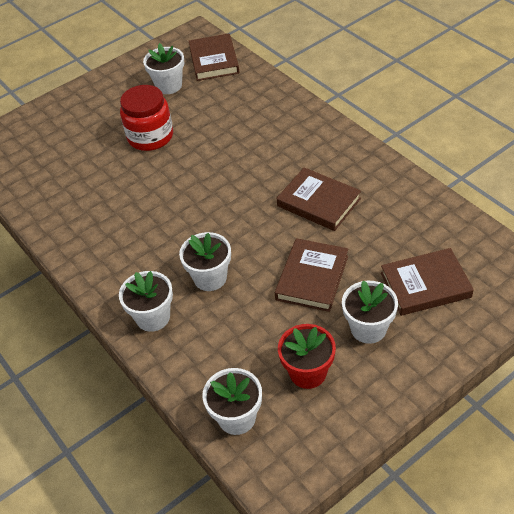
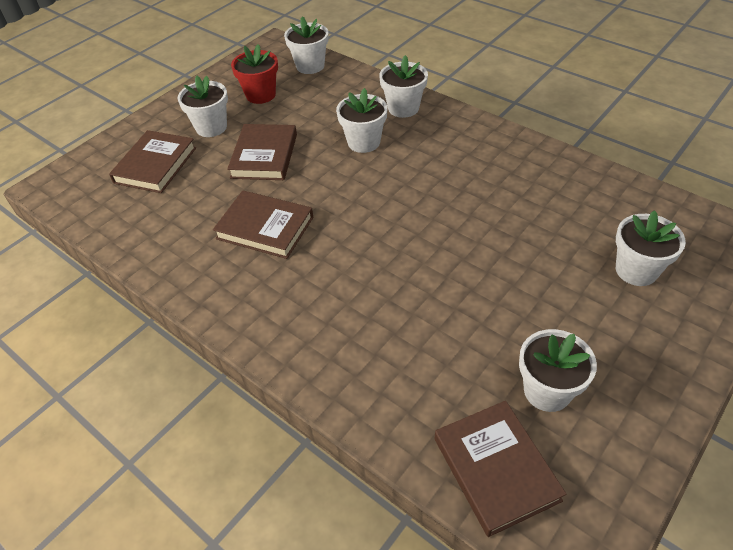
camera: 165 degrees right, 0 degrees up
(68, 137) = (636, 270): none -> white flower pot
(150, 137) = (517, 287): red jar -> none
(425, 285) = (155, 165): brown book -> brown book turned 45 degrees counterclockwise

